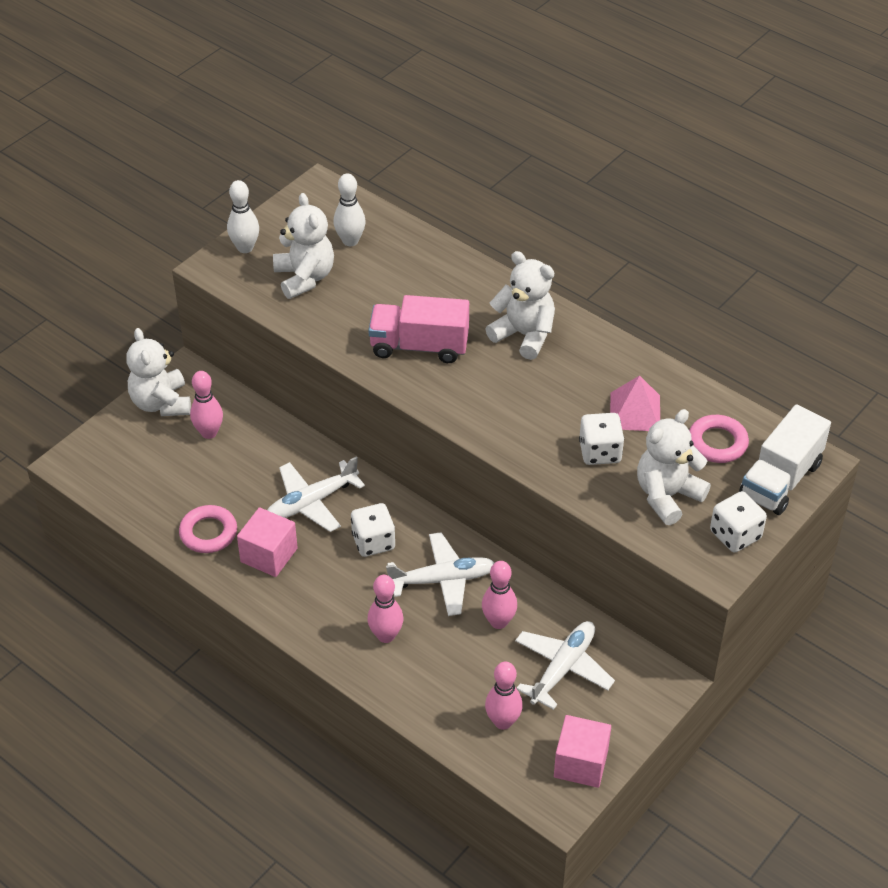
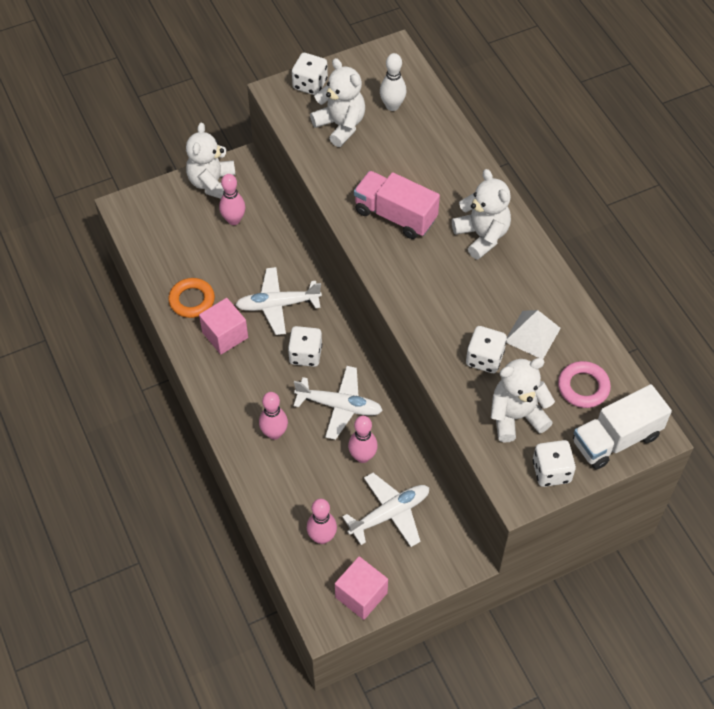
camera: 25 degrees right, 10 degrees up
(208, 533) = (192, 300): pink ring -> orange ring
(245, 248) = (310, 84): white bowling pin -> white dice
(304, 278) = (340, 125): white teddy bear -> white teddy bear turned 45 degrees counterclockwise
(635, 411) = (532, 334): pink pyramid -> white pyramid

